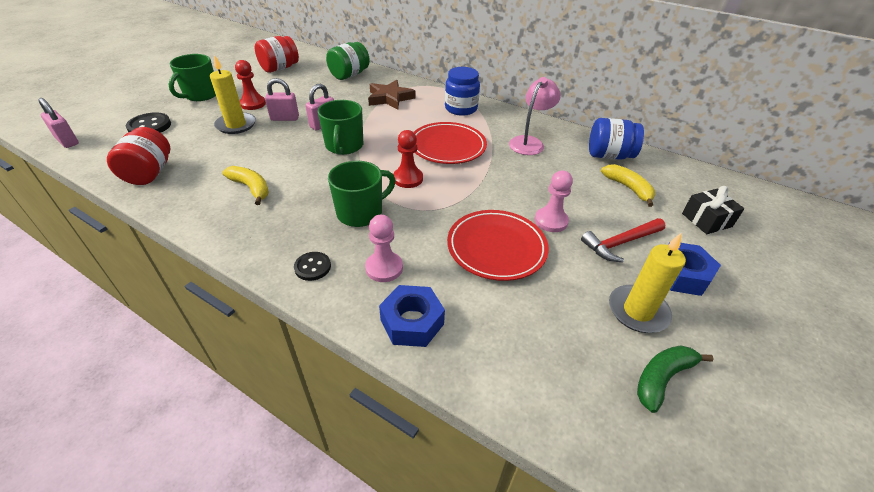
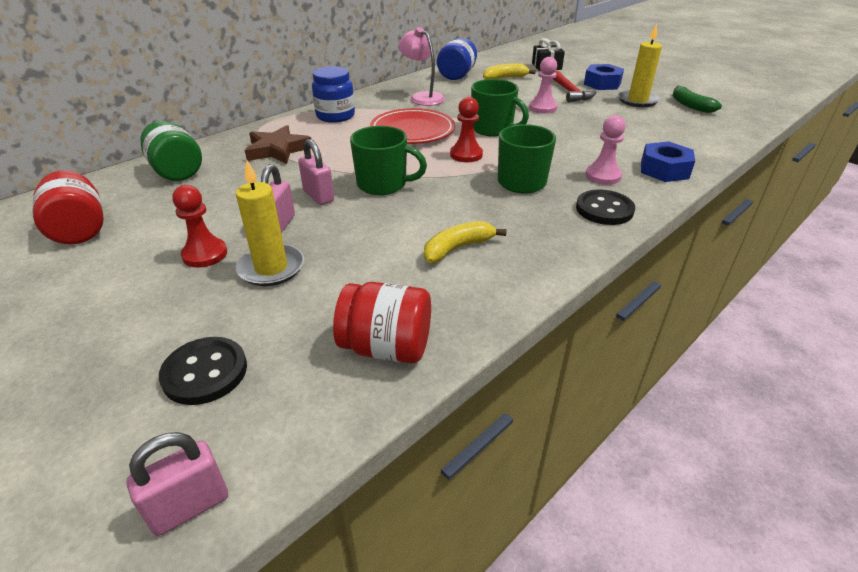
camera: 75 degrees left, 5 degrees down
(200, 95) = (111, 316): green mug -> green mug (493, 129)
(312, 267) = (604, 209): black button -> black button, size x1.55
(496, 247) = (575, 130): red plate -> none

